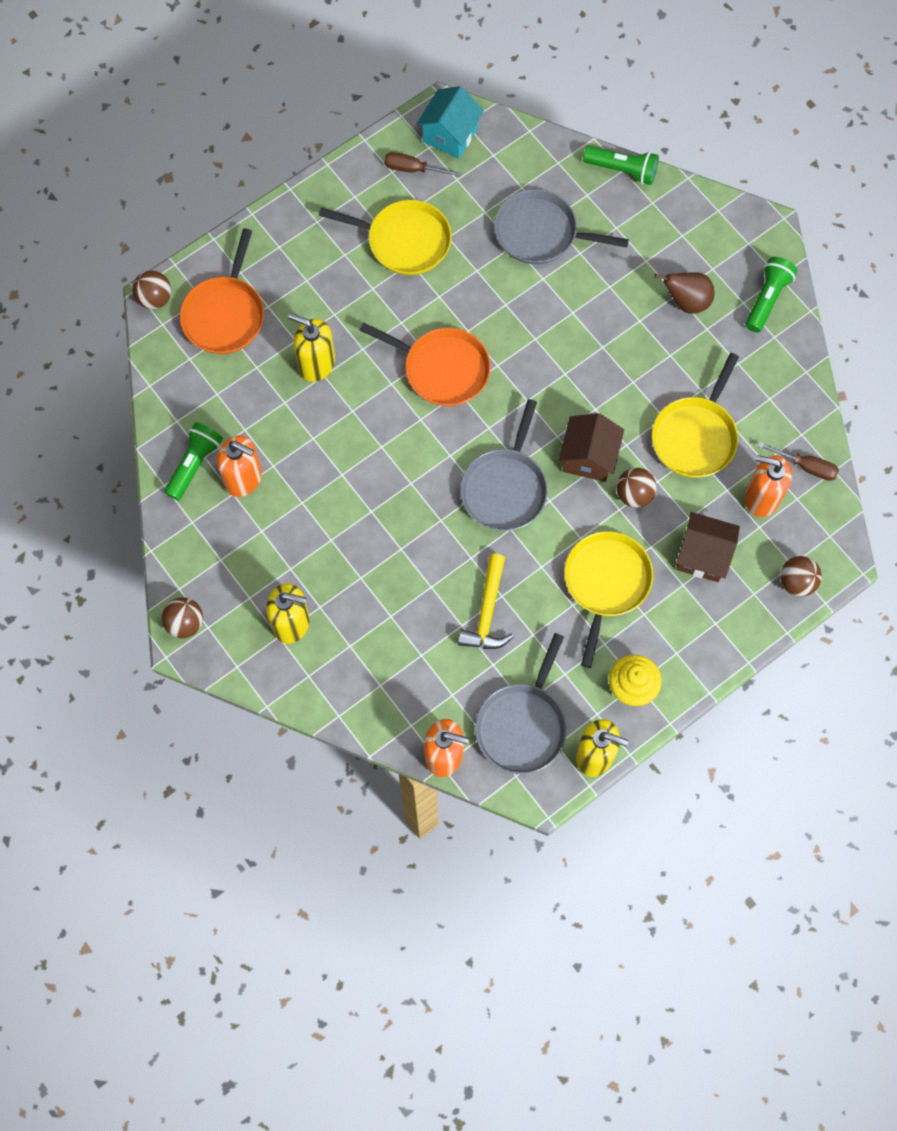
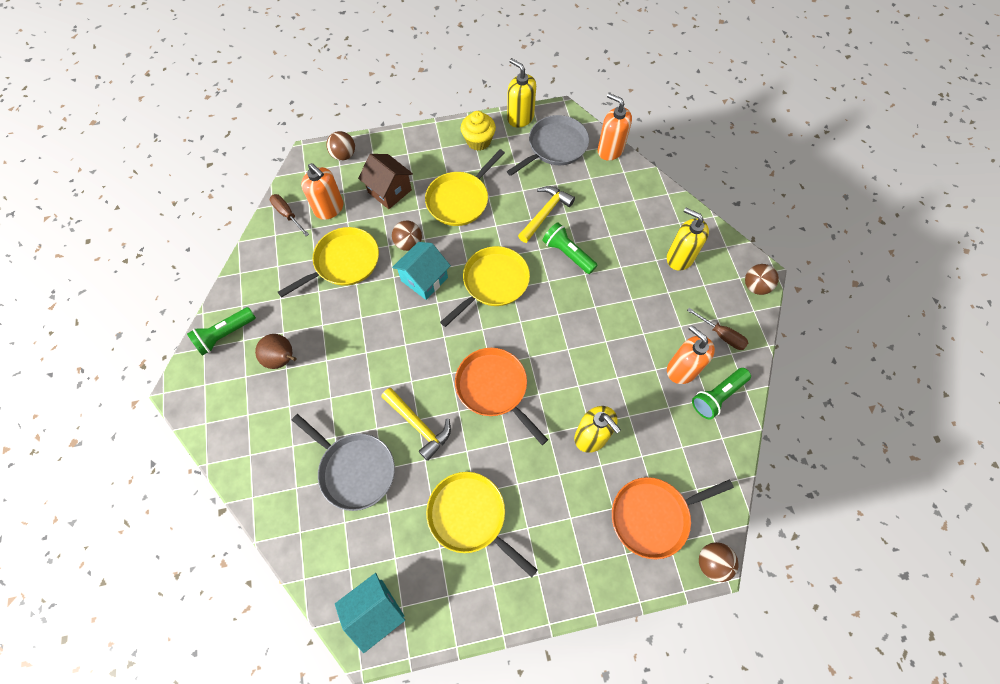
camera: 155 degrees left, 5 degrees down
(225, 315) = (653, 516): orange pan -> orange pan turned 150 degrees counterclockwise
(413, 169) = (428, 589): brown screwdriver -> brown screwdriver (721, 335)
(501, 299) = (419, 425): none -> yellow hammer
(505, 488) = (493, 282): grey pan -> yellow pan
(588, 457) = (424, 279): brown house -> turquoise house
(622, 170) = (252, 497): green flashlight -> green flashlight (567, 254)

